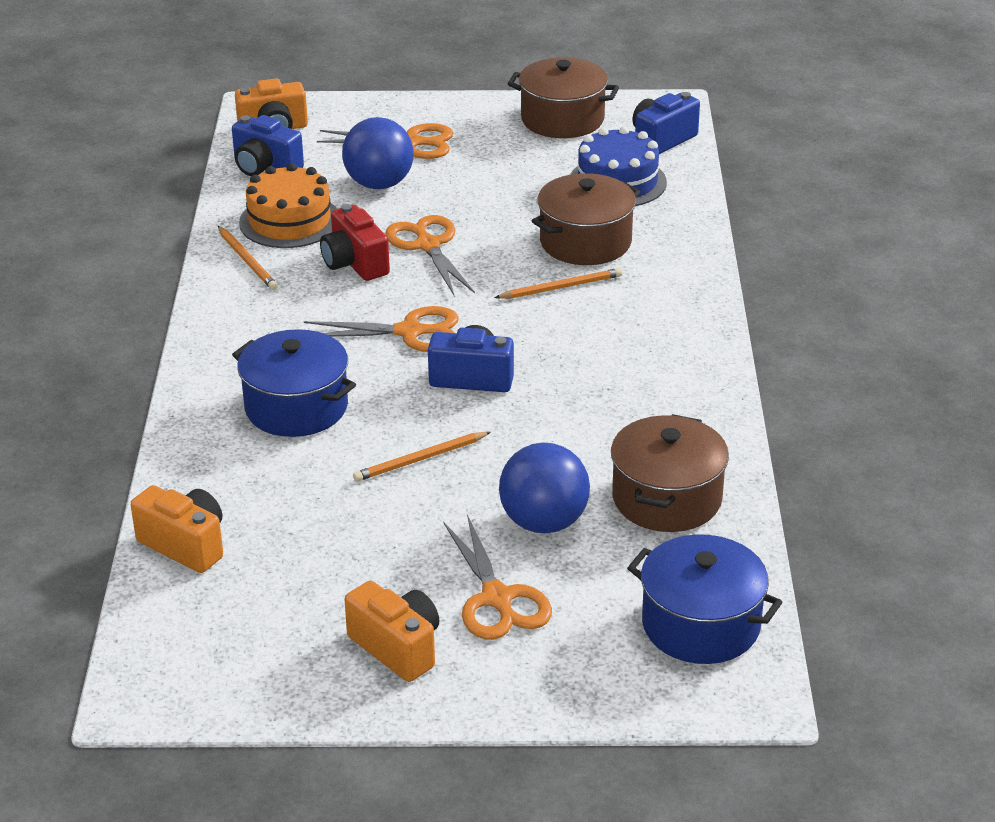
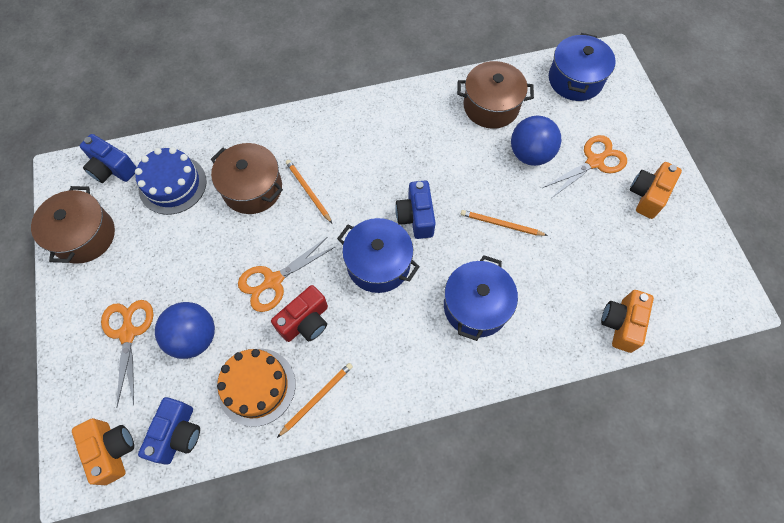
camera: 105 degrees left, 30 degrees up
(410, 332) = (378, 264): orange scissors -> blue pot
(420, 459) = (501, 224): orange pencil -> orange pencil turned 150 degrees clockwise

